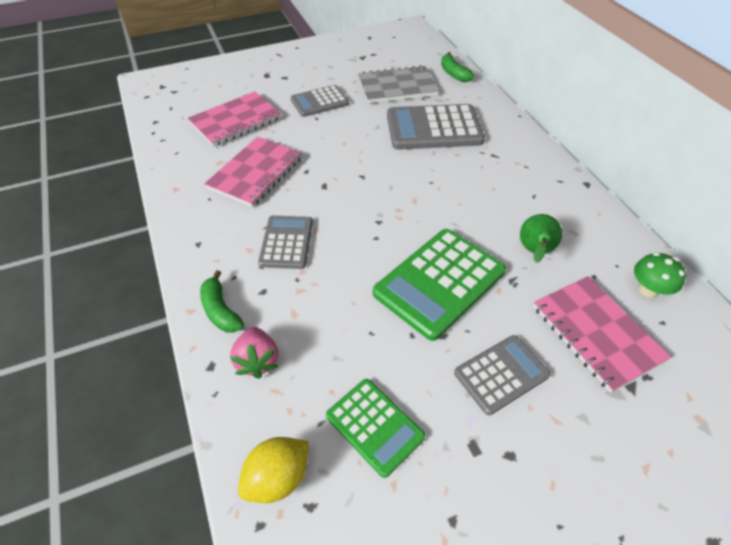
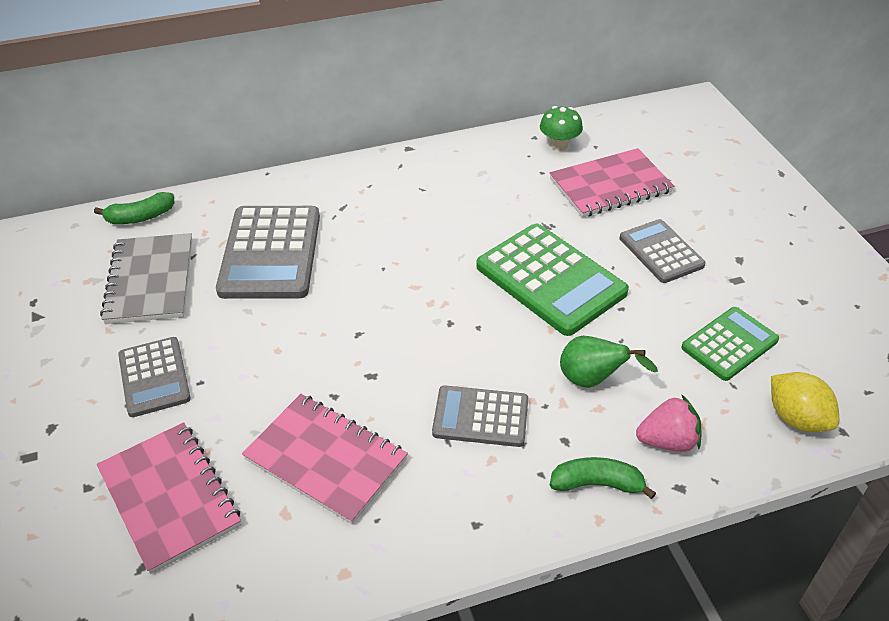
camera: 85 degrees left, 5 degrees down
(221, 310) = (597, 484): green banana -> green banana turned 150 degrees counterclockwise
(534, 252) = (509, 204): green pear -> green pear (592, 380)

